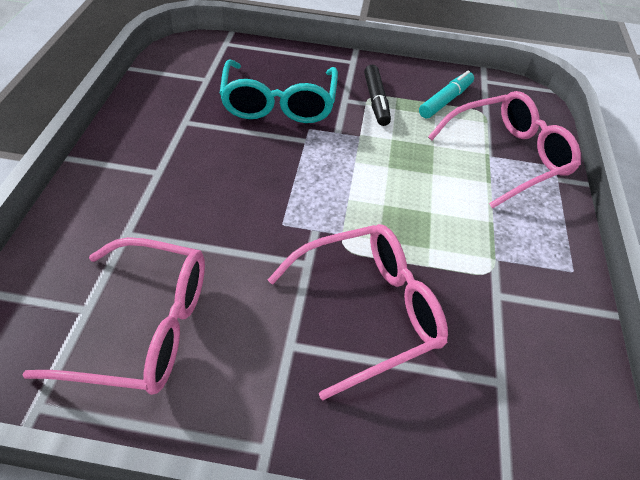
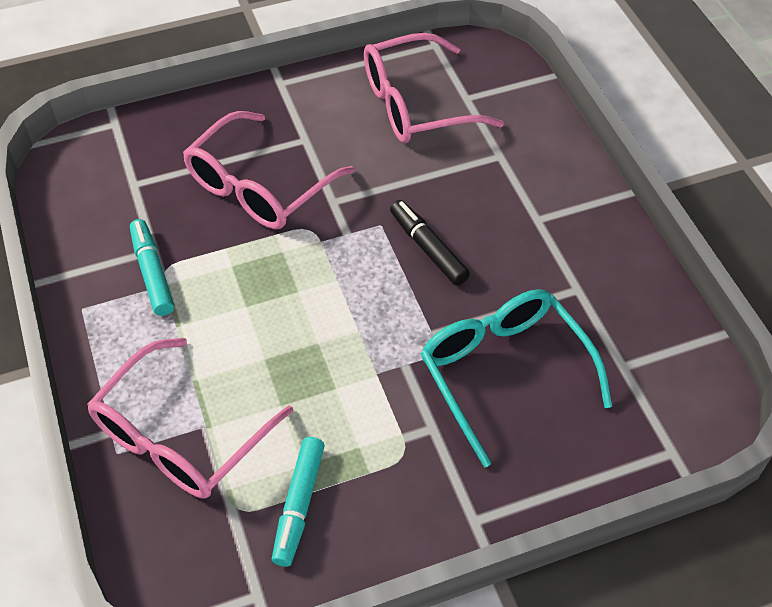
camera: 155 degrees right, 5 degrees up
(376, 101) = (391, 448): black marker -> black marker (428, 248)
(503, 273) = (152, 273): none -> turquoise marker

